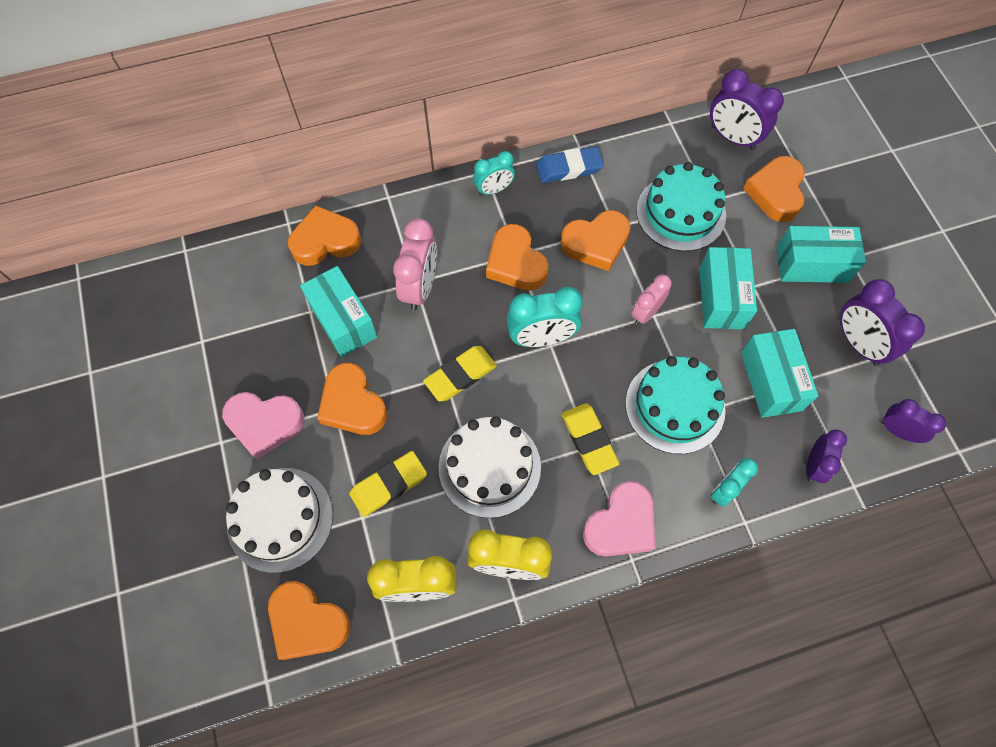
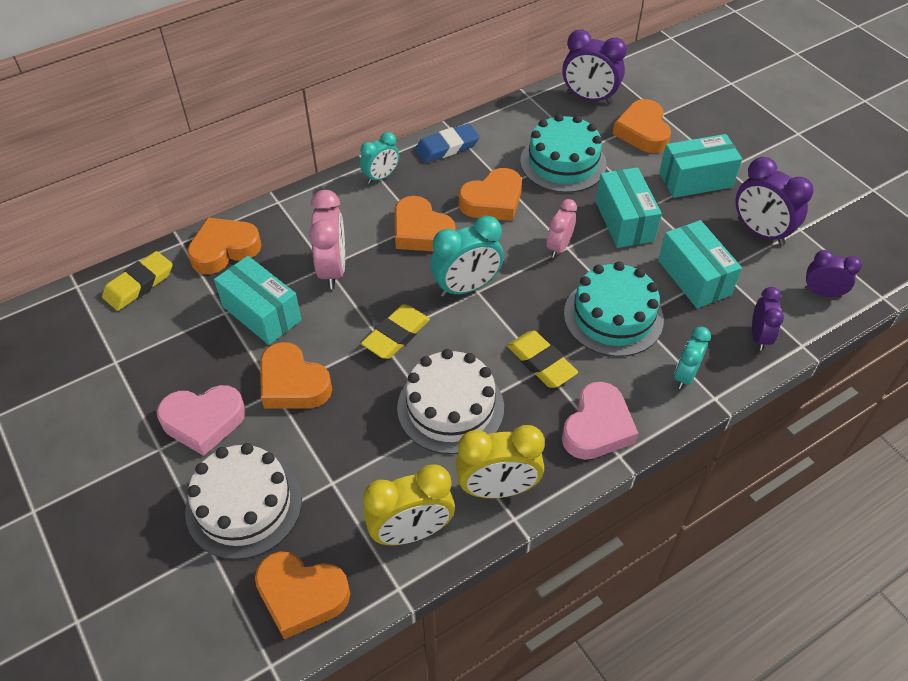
camera: 15 degrees left, 15 degrees down
(389, 485) = (351, 447): yellow eraser -> yellow eraser (139, 284)

